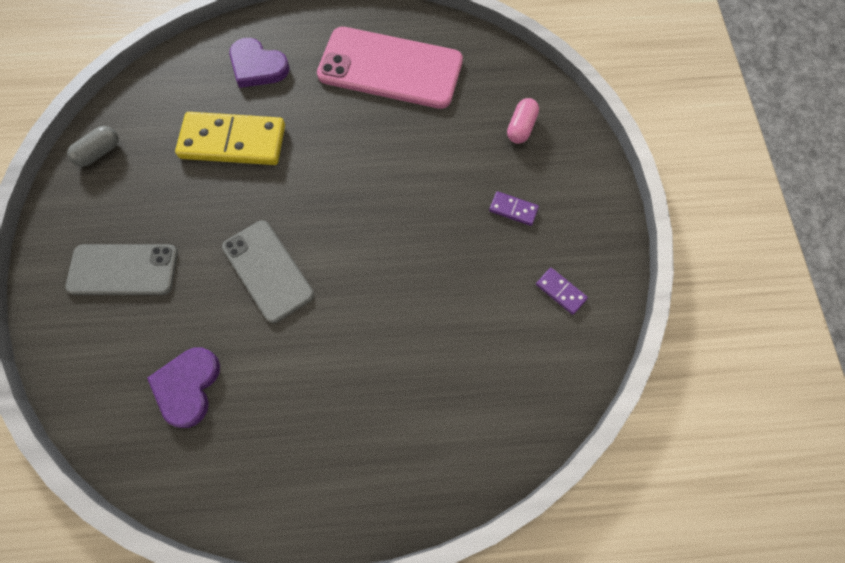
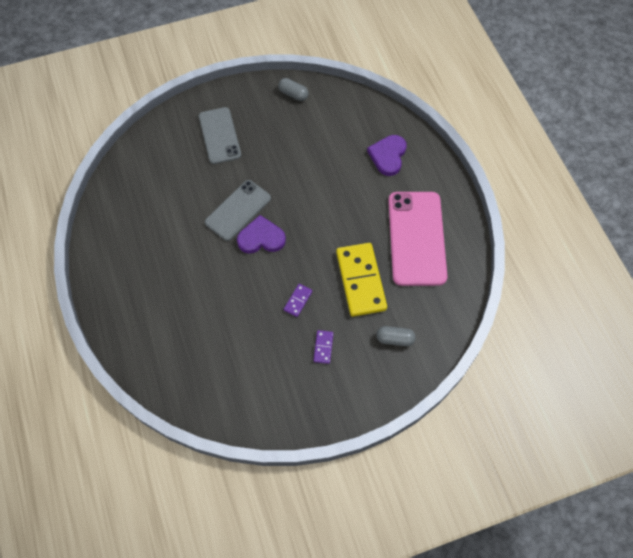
camera: 75 degrees right, 5 degrees down
(188, 386) = (157, 193): purple heart -> purple heart (261, 238)
(233, 142) = (323, 161): yellow domino -> yellow domino (360, 281)
(521, 127) = (395, 339): pink capsule -> grey capsule
(561, 291) = (268, 391): purple domino -> purple domino (298, 301)

